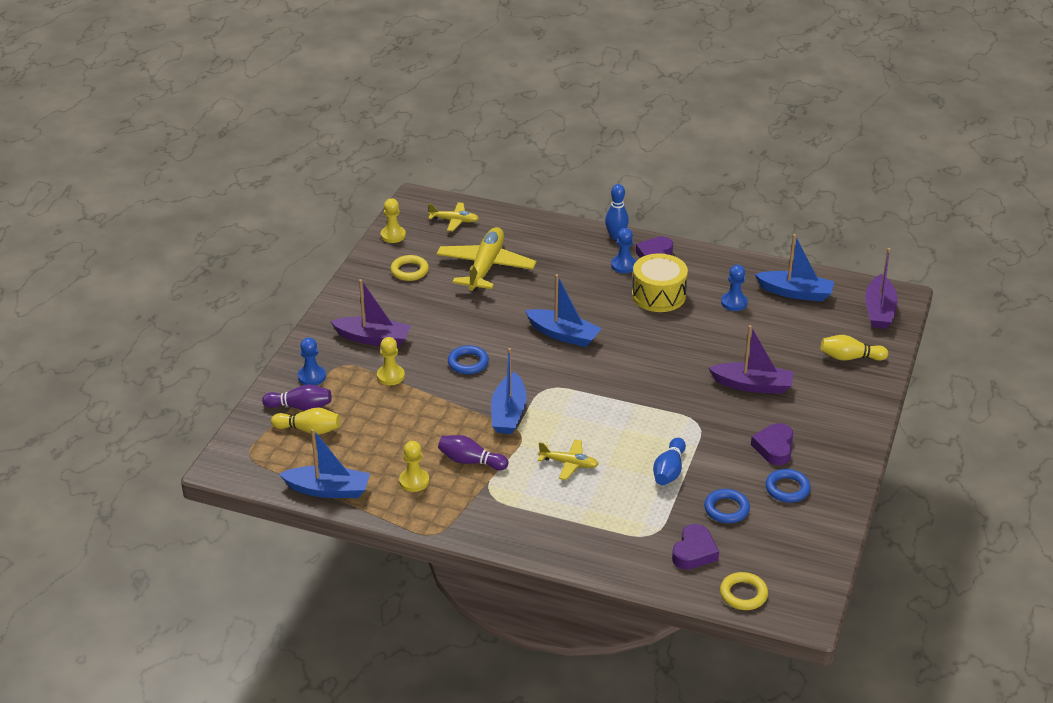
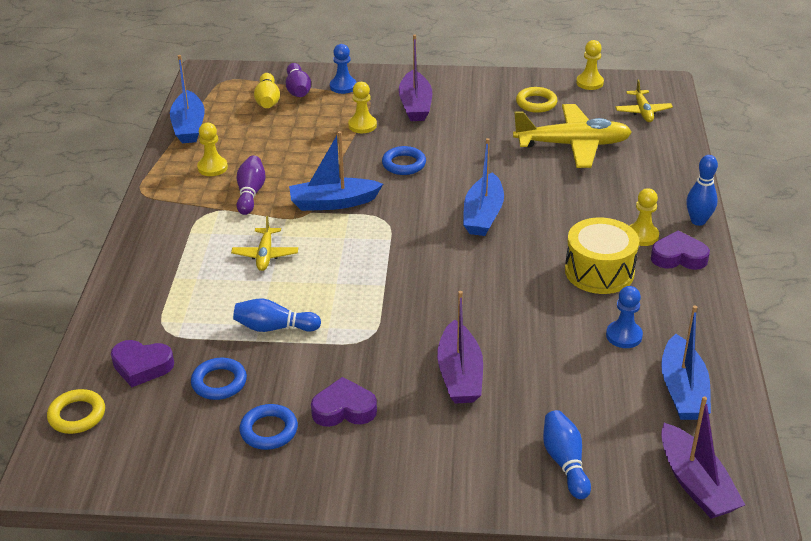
camera: 75 degrees right, 0 degrees up
(623, 265) = (642, 236): blue pawn -> yellow pawn
(850, 357) = (565, 462): yellow bowling pin -> blue bowling pin
(879, 311) = (696, 483): purple boat -> purple boat turned 105 degrees counterclockwise

